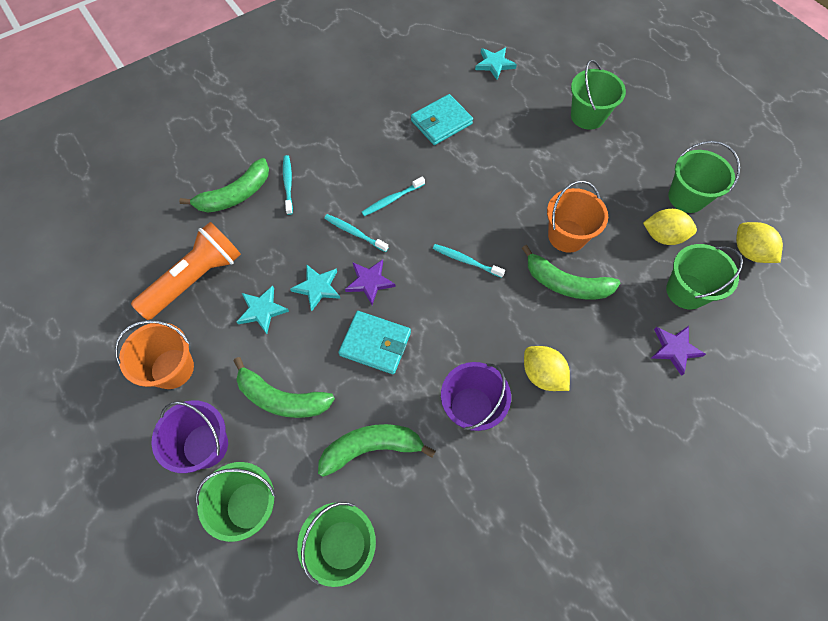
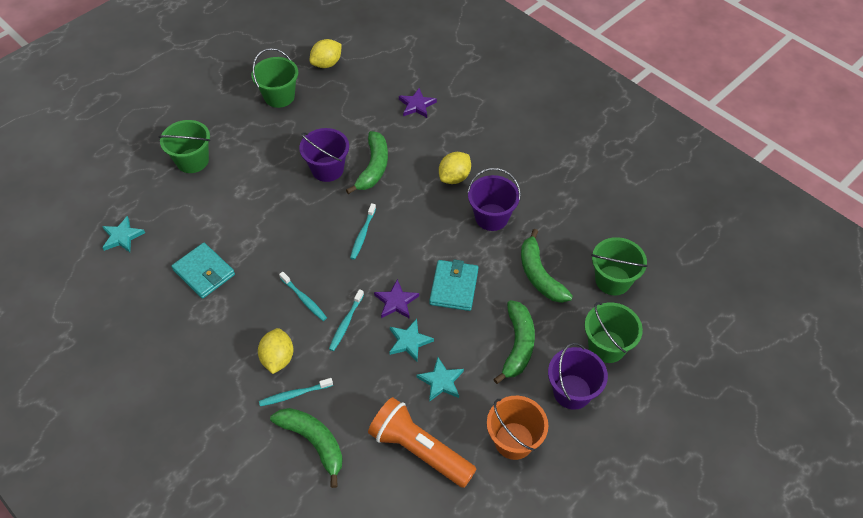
camera: 100 degrees left, 10 degrees down
(567, 236) = (327, 169): orange bucket -> purple bucket
(663, 236) = (319, 111): yellow lemon -> yellow lemon (278, 358)
(686, 291) = (367, 98): green bucket -> none

